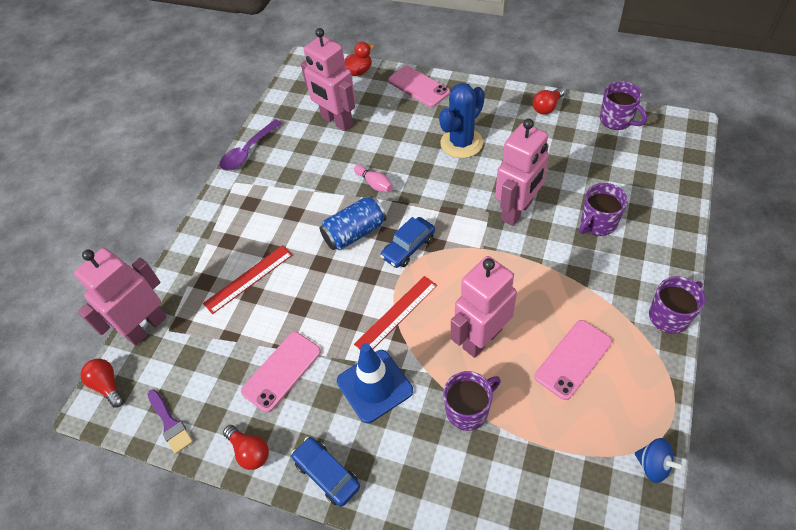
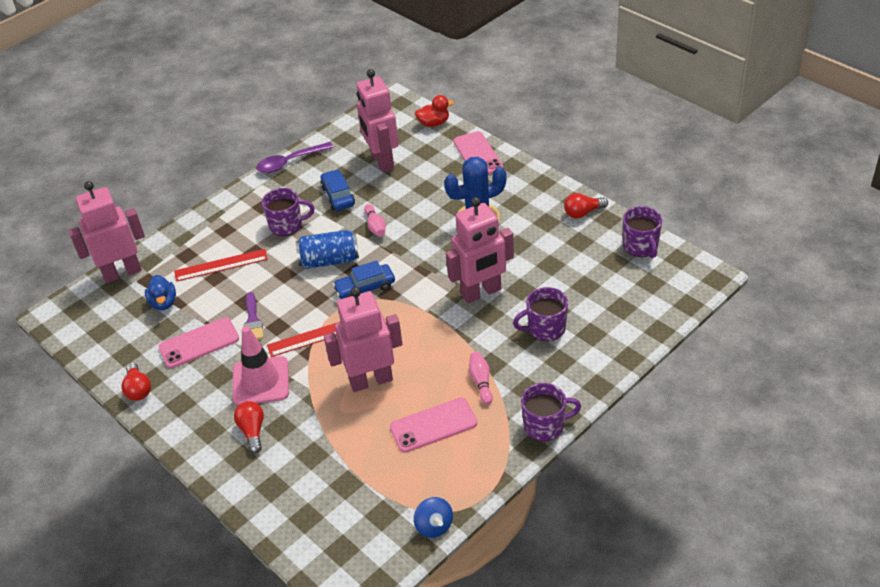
camera: 25 degrees right, 10 degrees down
(107, 385) = (69, 303): red light bulb -> red light bulb (252, 431)
(170, 423) = (96, 347): purple brush -> purple brush (253, 320)
(214, 342) = (163, 303): none -> blue duck
(327, 474) = (182, 427): blue car -> blue car (338, 196)
(374, 386) = (261, 381): blue traffic cone -> pink traffic cone
(468, 410) = (320, 427): purple mug -> purple mug (287, 225)
(582, 297) = (481, 382): none -> pink bowling pin

